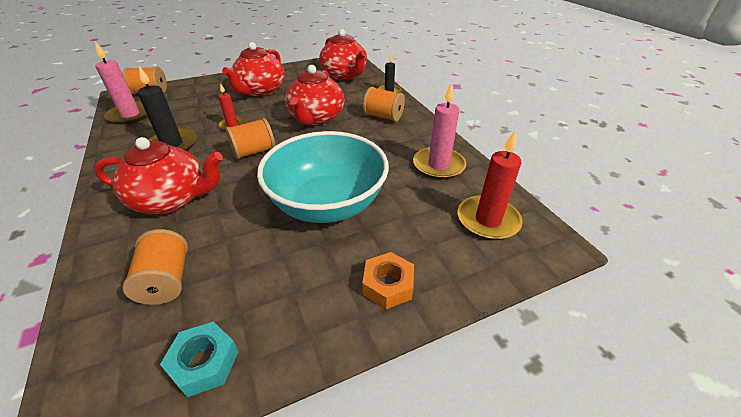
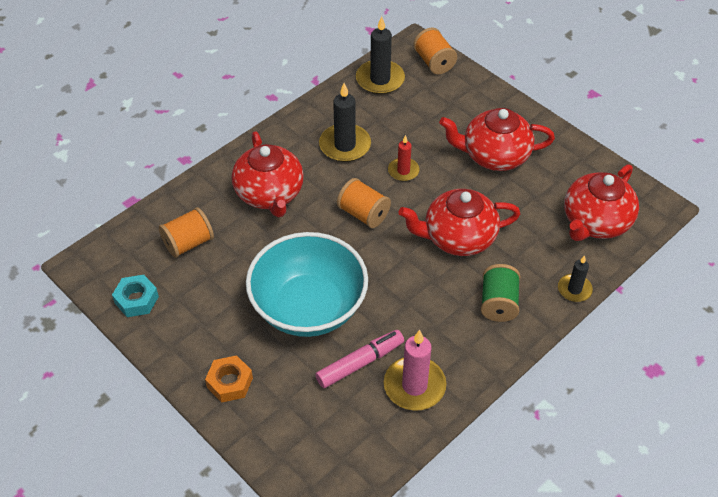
camera: 70 degrees right, 10 degrees up
(131, 115) = (380, 79): pink candle -> black candle
(383, 116) = (498, 303): orange spool -> green spool
(405, 187) = (360, 363): none -> pink marker
(487, 220) = (337, 446): red candle -> none

